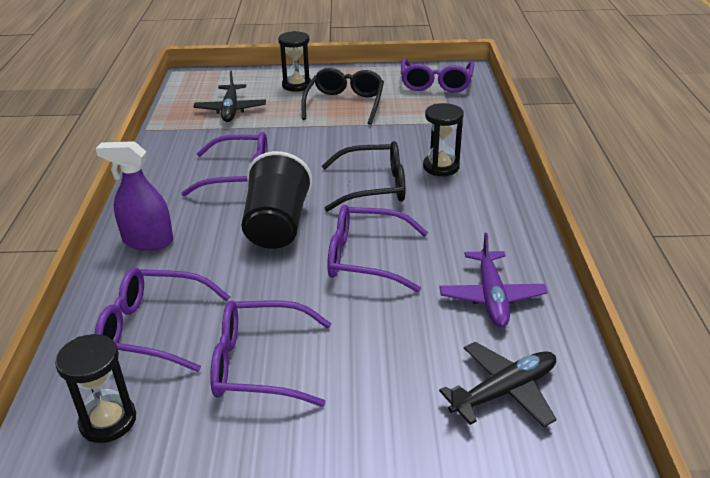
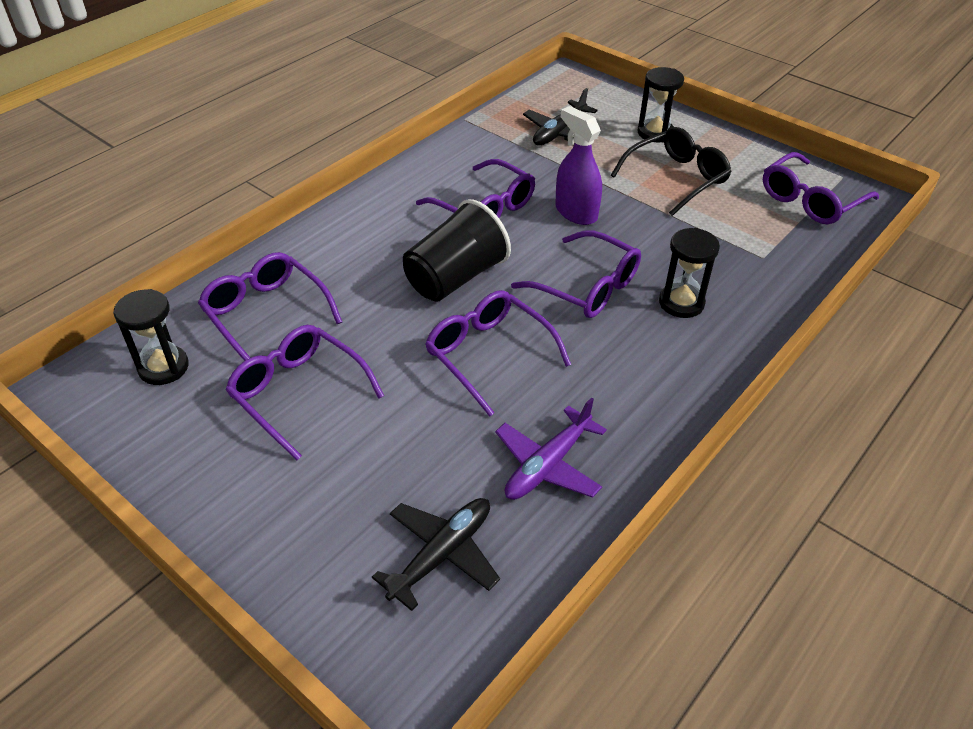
camera: 40 degrees right, 10 degrees up
(148, 241) = (346, 233): purple spray bottle -> purple spray bottle (576, 212)
(373, 187) = (587, 287): black glasses -> purple glasses
(504, 391) = (441, 555): black plane -> black plane turned 60 degrees counterclockwise

